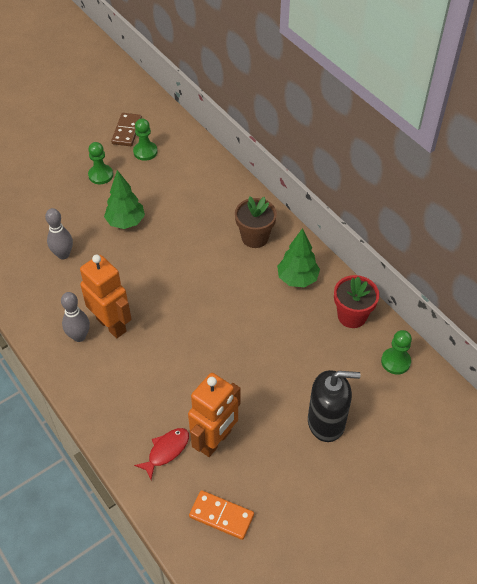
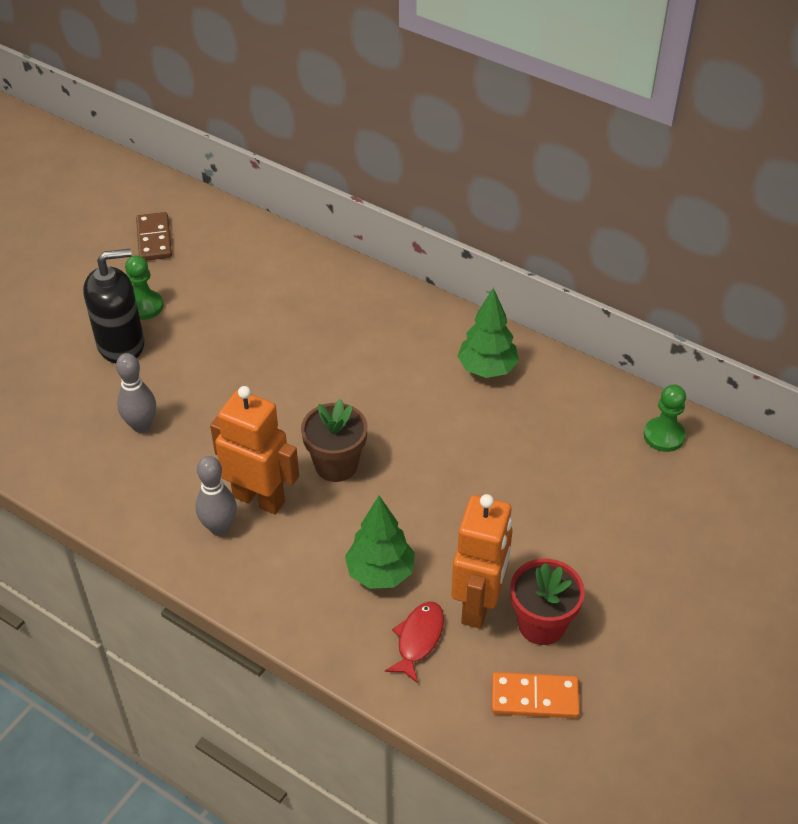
camera: 20 degrees left, 5 degrees down
(126, 222) = (212, 359): green tree -> green tree (380, 573)
(145, 152) = (195, 260): green pawn -> none
(255, 237) = (404, 332): brown flower pot -> brown flower pot (336, 465)
(326, 422) = (613, 536): black soap dispenser -> black soap dispenser (121, 345)
(352, 316) = (581, 395): red flower pot -> red flower pot (541, 624)

